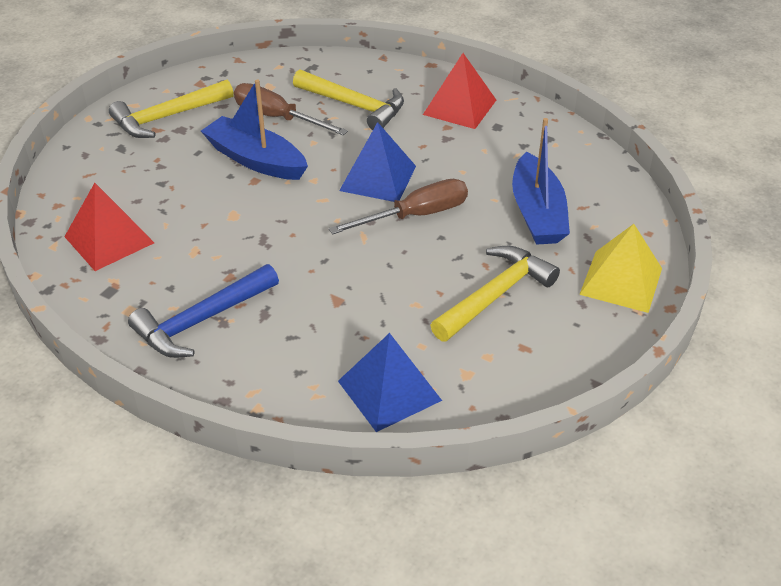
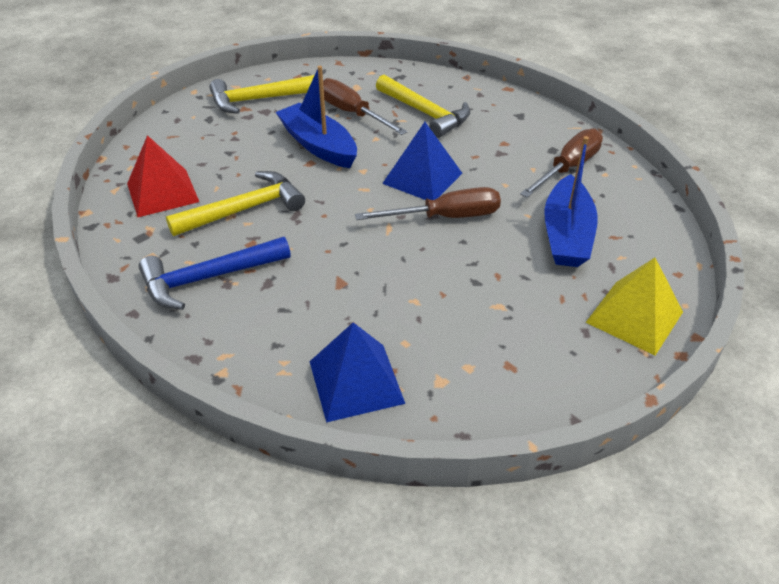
camera: 15 degrees right, 0 degrees up
(459, 107) = (522, 128): red pyramid -> none
(495, 295) = (497, 306): yellow hammer -> yellow hammer (244, 209)
(518, 144) = (568, 168): none -> brown screwdriver

